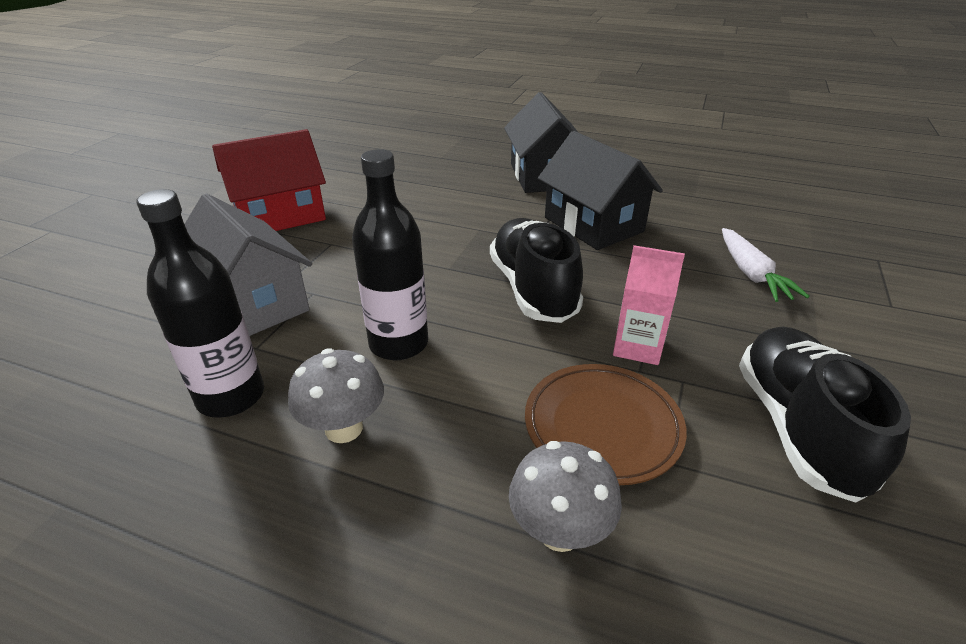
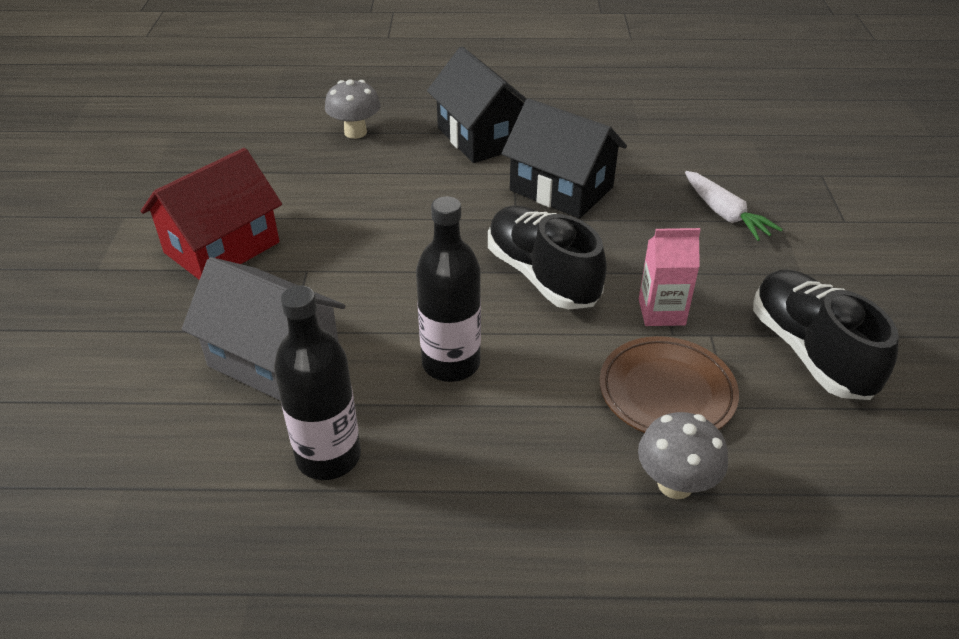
camera: 20 degrees left, 5 degrees up
(344, 428) = (454, 455): grey mushroom -> grey mushroom (355, 132)

